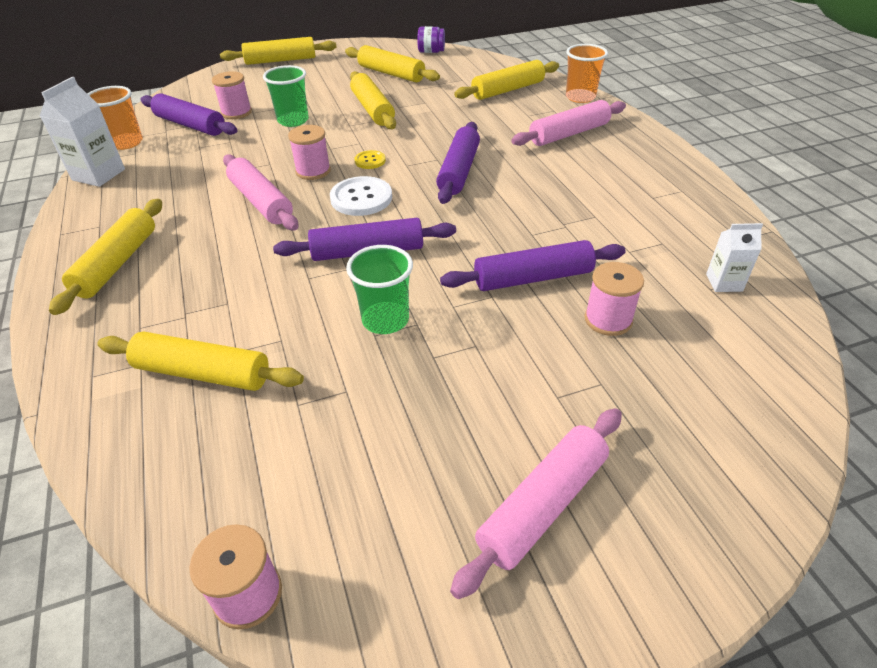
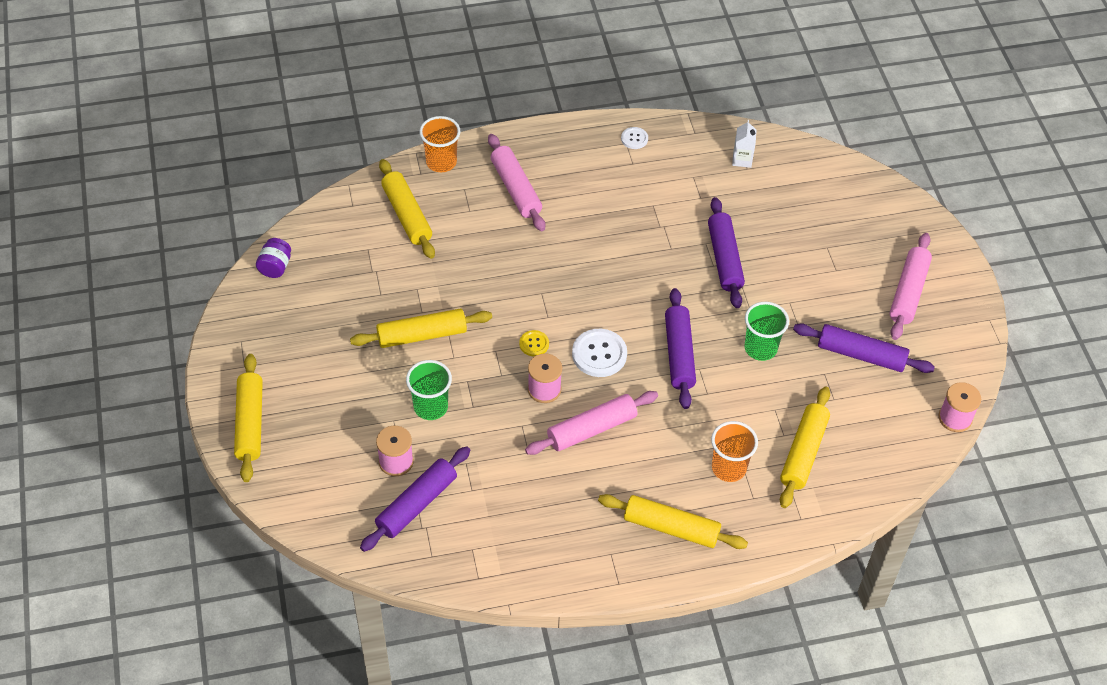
camera: 85 degrees left, 10 degrees up
(98, 174) = (513, 574): white carton -> none
(126, 143) = (446, 562): orange cup -> orange cup (729, 468)
(391, 73) = (330, 311): yellow rolling pin -> none
(459, 171) = (567, 279): purple rolling pin -> purple rolling pin (861, 355)
(543, 505) = (908, 292): pink rolling pin -> pink rolling pin turned 60 degrees clockwise
(608, 320) = (772, 229): pink spool -> none
(693, 195) = (634, 139): none -> white button

